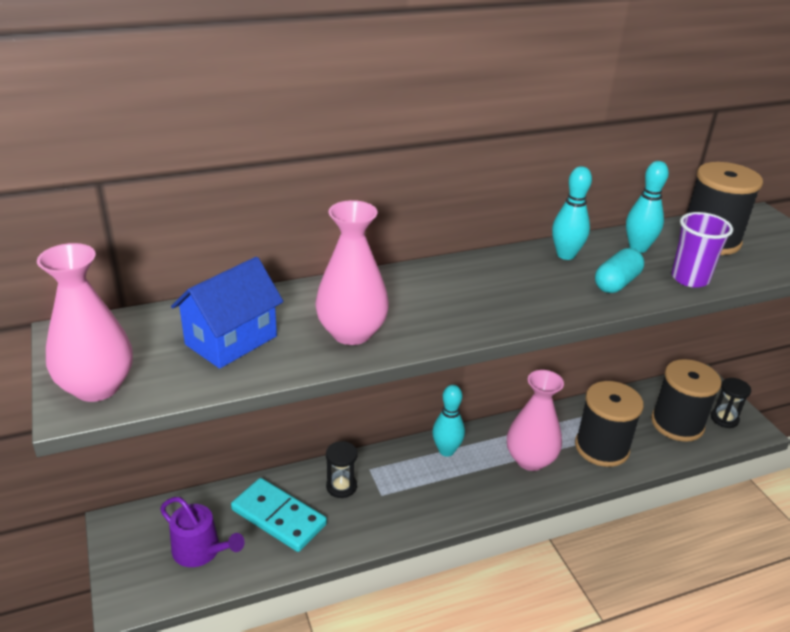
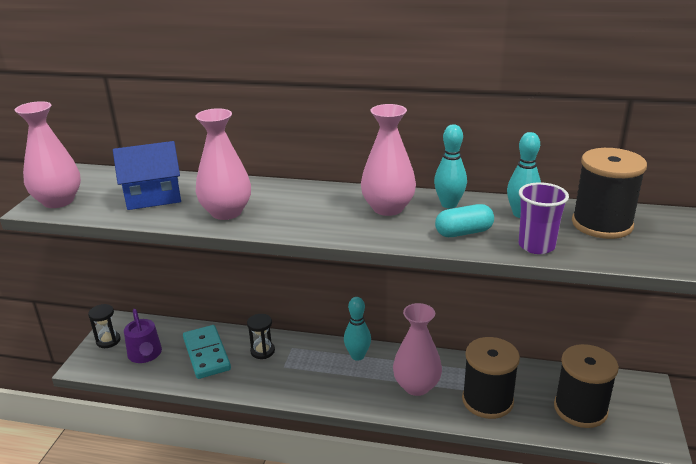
camera: 35 degrees right, 5 degrees down
(516, 276) = (388, 208): none -> pink vase
(724, 419) = (635, 423): black hourglass -> black hourglass (108, 341)

